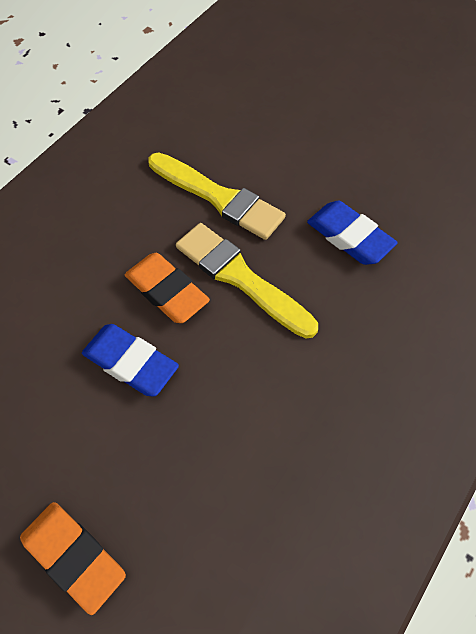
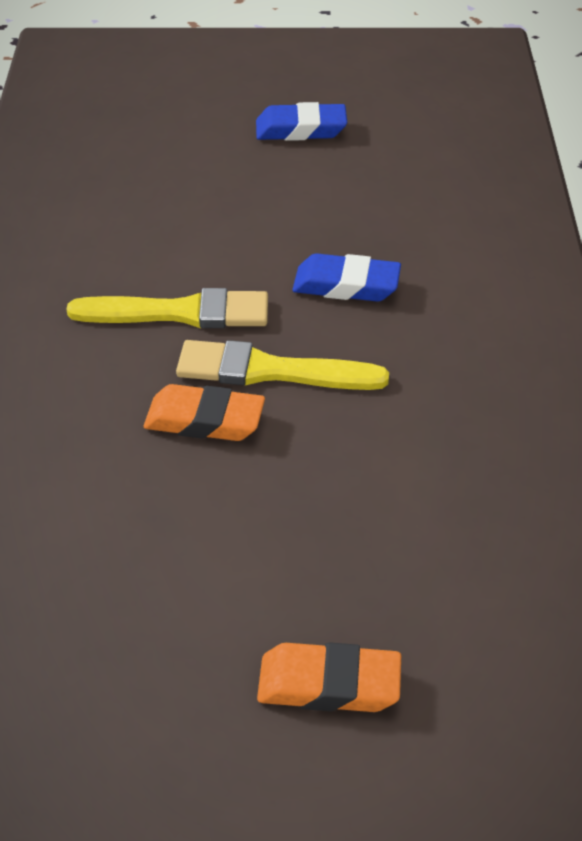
camera: 35 degrees left, 15 degrees down
(130, 363) = (227, 499): blue eraser -> blue eraser (301, 129)

